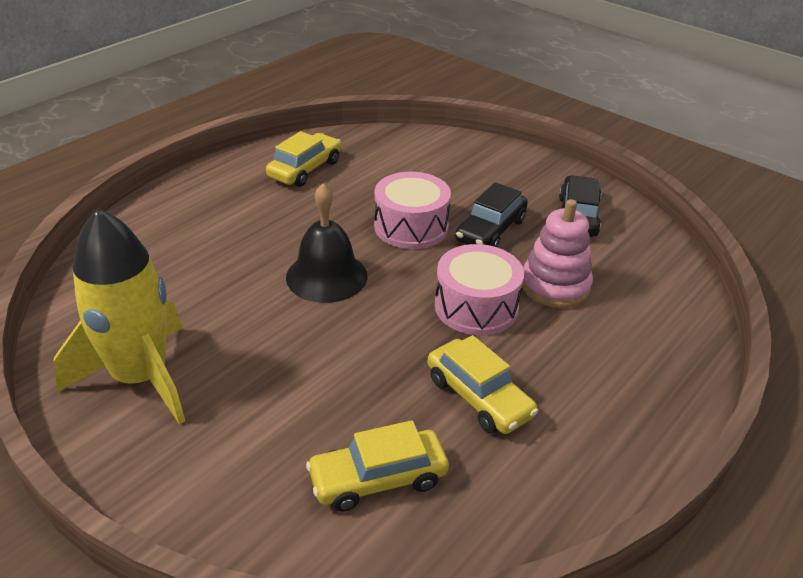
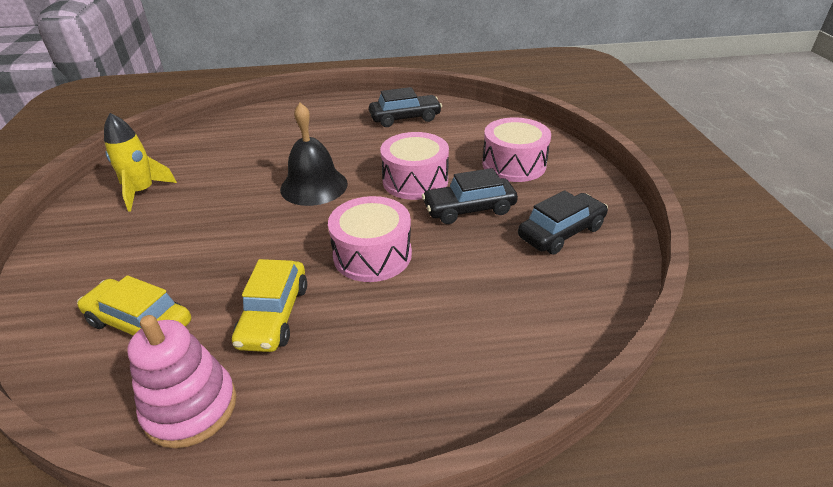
camera: 45 degrees right, 0 degrees up
(140, 378) = (142, 192): yellow rocket -> yellow rocket, size x0.60
(305, 169) = (405, 118): yellow car -> black car
(468, 175) = (514, 164): none -> pink drum
(555, 286) = (455, 273): pink stacking toy -> pink stacking toy (191, 407)

